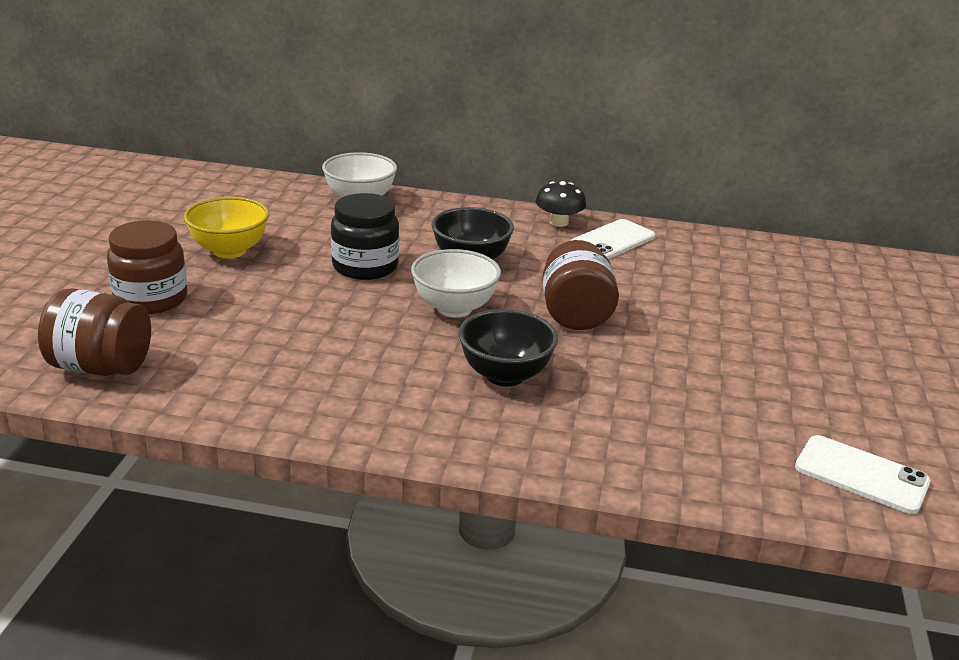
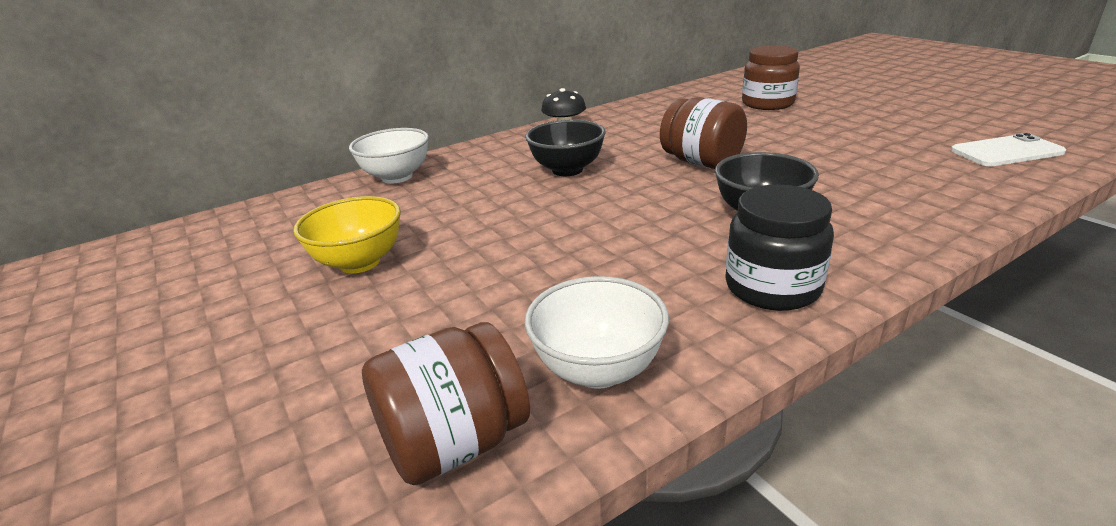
camera: 40 degrees left, 0 degrees up
(151, 299) = (366, 344): brown jar -> brown jar (767, 103)
(365, 266) = (504, 210): black jar -> black jar (772, 287)
(454, 308) = (629, 199): white bowl -> white bowl (598, 369)
(612, 240) = (617, 121): white phone -> none

